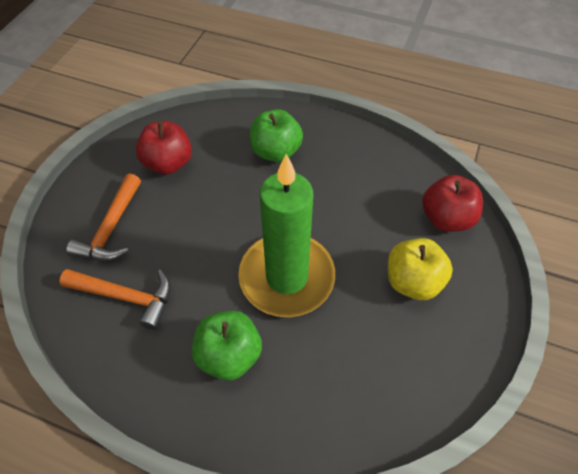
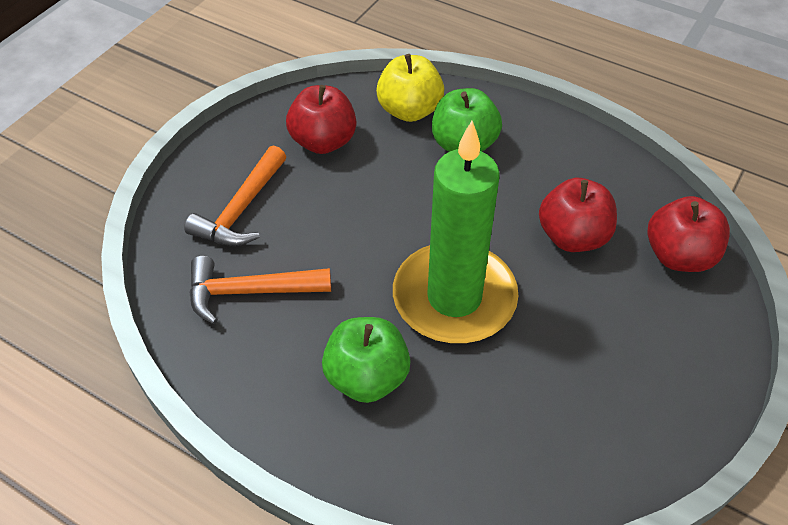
camera: 10 degrees right, 5 degrees down
(126, 297) = (249, 292): orange hammer -> orange hammer turned 150 degrees clockwise
(367, 214) = (573, 237): none -> red apple
(412, 281) = (619, 327): yellow apple -> yellow apple (409, 110)

